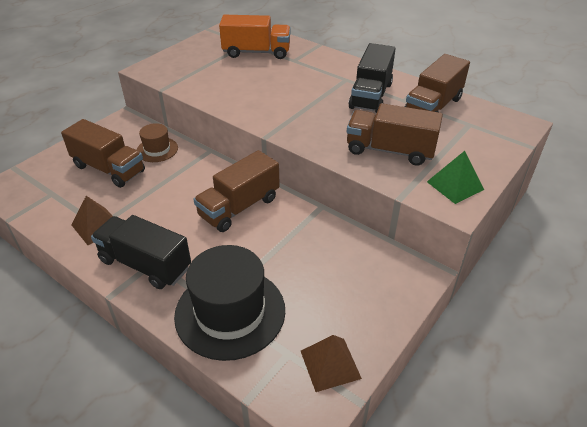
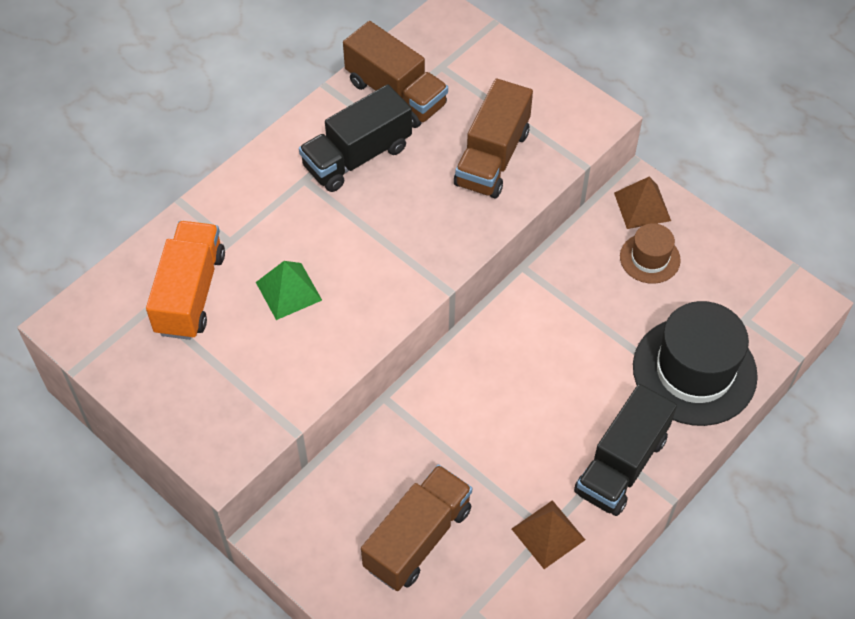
camera: 85 degrees left, 15 degrees up
(157, 150) = (374, 473): brown hat -> brown hat (650, 258)
(239, 207) = (519, 360): brown truck -> none
(330, 364) = (756, 284): brown pyramid -> brown pyramid (642, 206)
(371, 95) = (357, 157): black truck -> black truck turned 120 degrees clockwise
(455, 185) = (564, 110): green pyramid -> green pyramid (289, 291)

